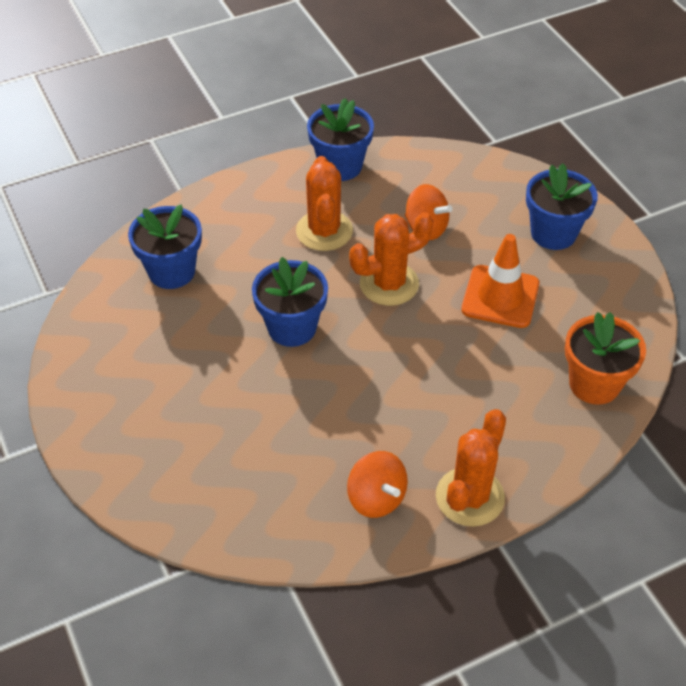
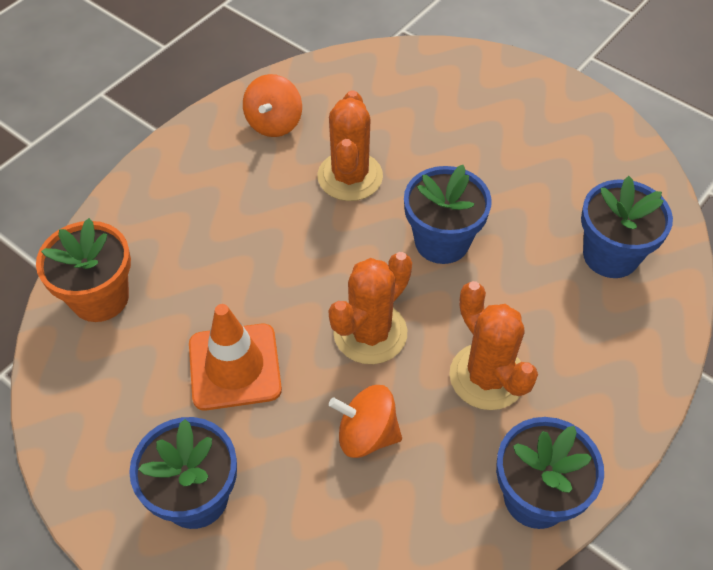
camera: 155 degrees right, 5 degrees up
(376, 498) = (274, 123): orange spinning top -> orange spinning top turned 105 degrees counterclockwise
(470, 497) = (194, 150): orange cactus -> orange cactus (350, 176)

